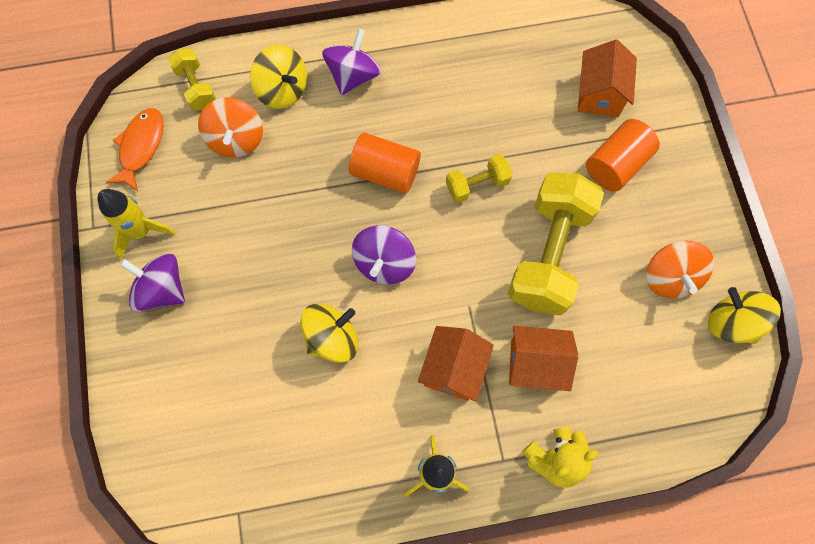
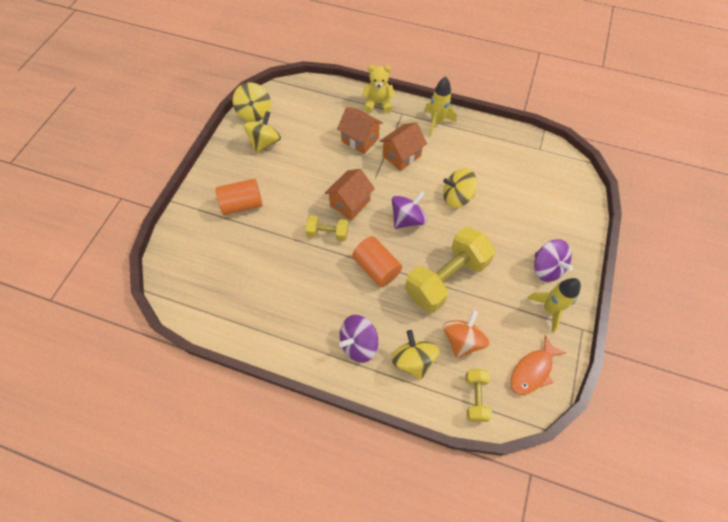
camera: 150 degrees left, 10 degrees down
(549, 254) = (315, 180): yellow dumbbell -> yellow dumbbell (446, 278)
(599, 94) = (216, 247): orange house -> orange house (350, 203)
(670, 277) = (265, 142): orange spinning top -> yellow spinning top

